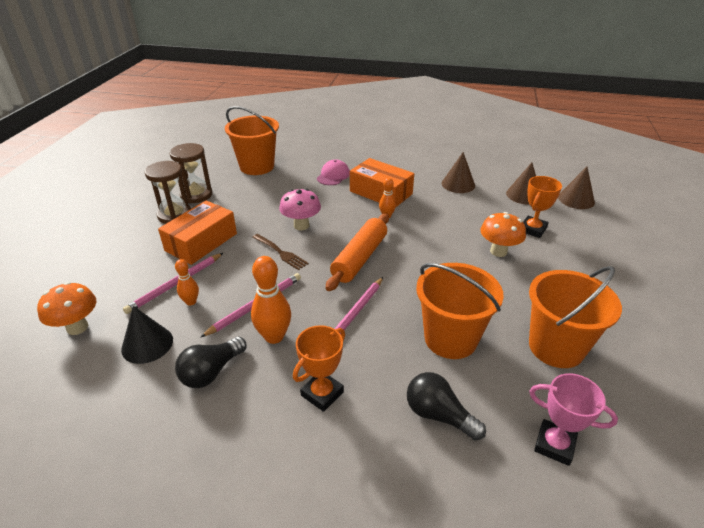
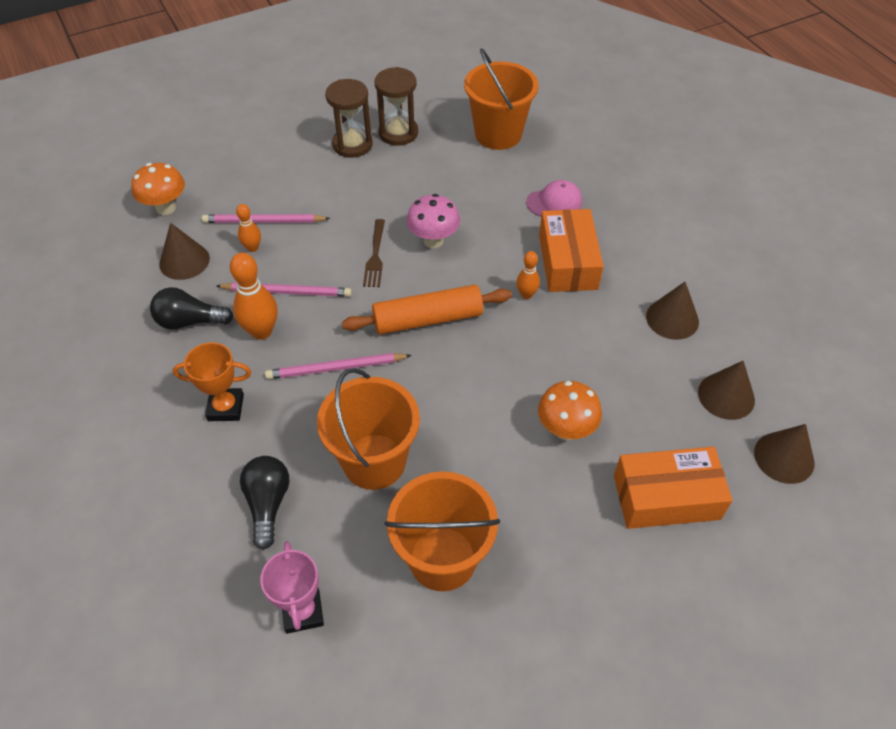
camera: 50 degrees right, 15 degrees up
(147, 344) = (184, 261): black cone -> brown cone
(201, 242) = (333, 193): orange box -> orange box (666, 497)
(532, 229) = (651, 442): orange trophy -> none

